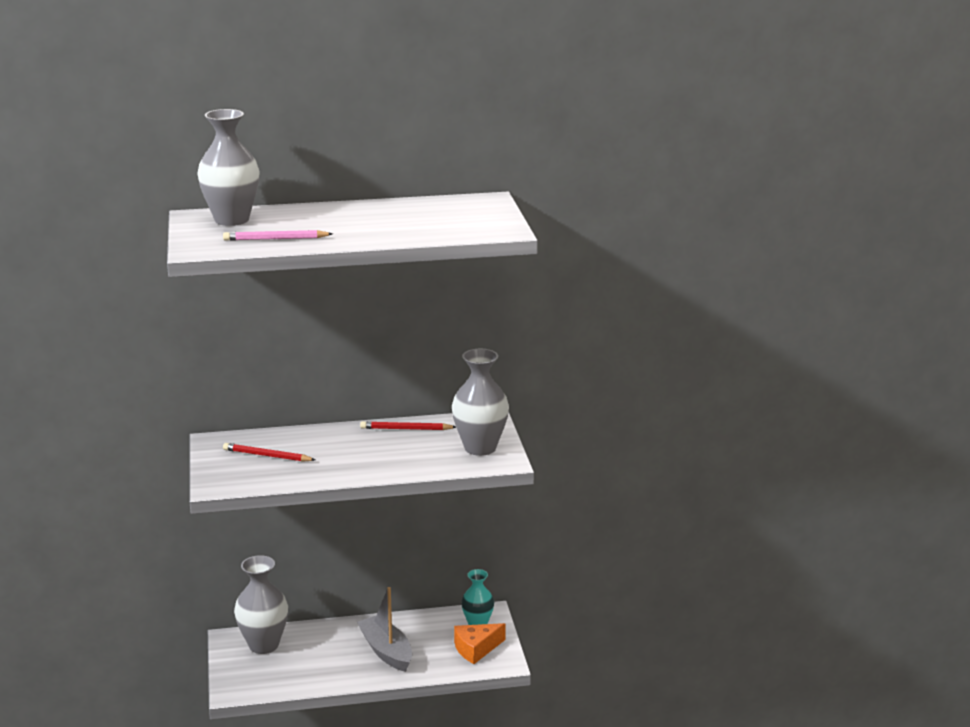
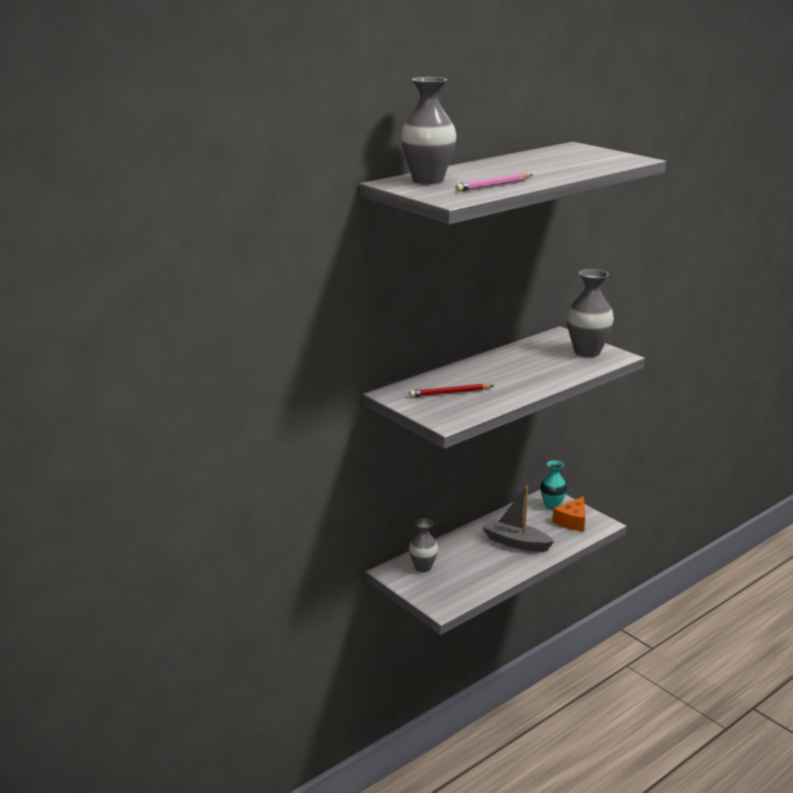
camera: 30 degrees left, 0 degrees up
(263, 645) = (423, 567): grey vase -> grey vase, size x0.63
(406, 429) = (517, 353): red pencil -> none

